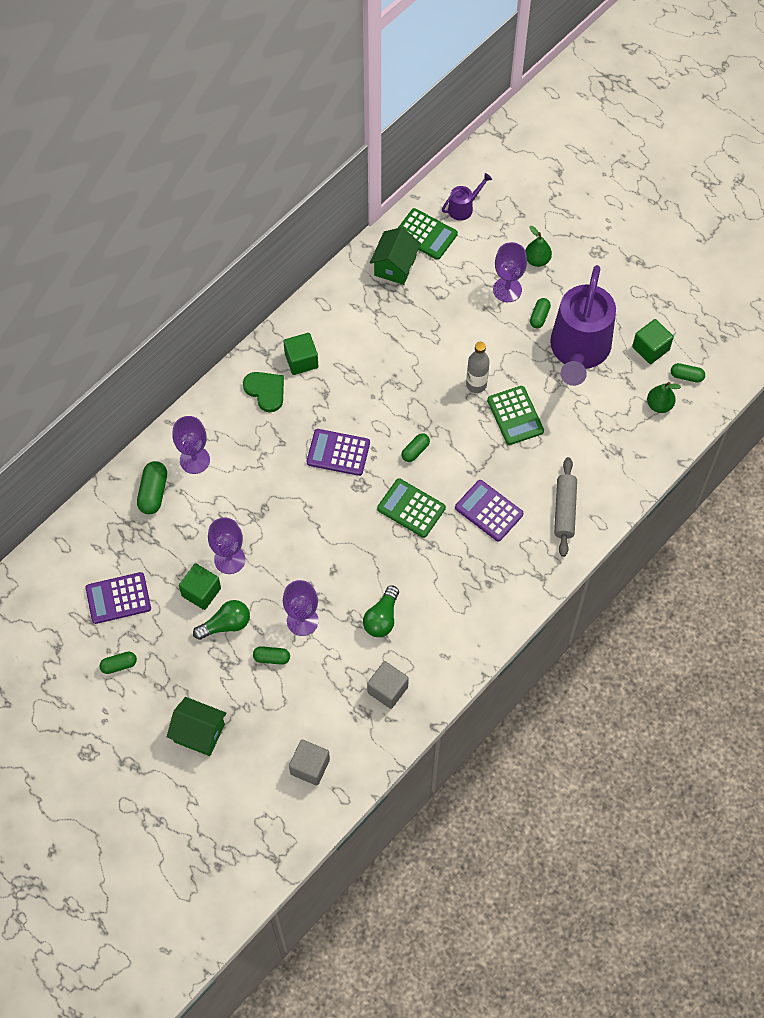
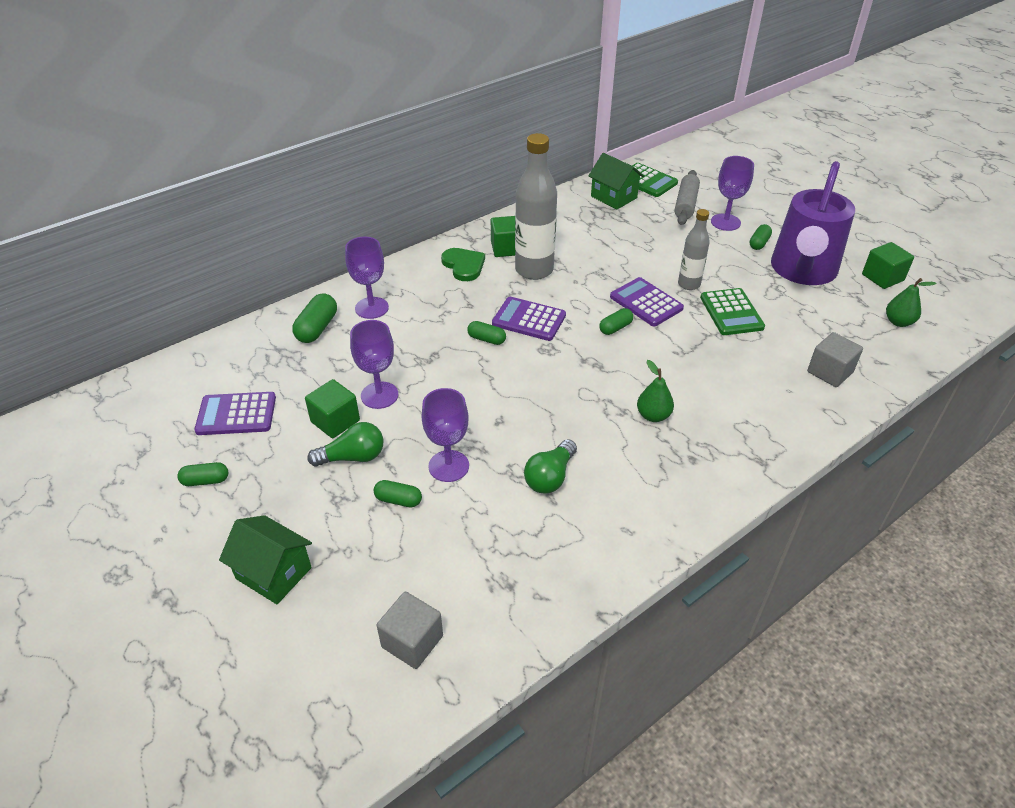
camera: 10 degrees right, 20 degrees down
(332, 387) = (534, 270): none -> grey bottle
(387, 690) = (543, 559): grey cube -> grey cube (830, 372)
(395, 266) = (614, 197): green house -> green house turned 75 degrees counterclockwise
(411, 508) = (603, 375): green calculator -> none
(464, 208) = (685, 169): purple watering can -> none
(489, 511) = (697, 389): purple calculator -> purple calculator (646, 303)
(537, 260) = (756, 206): green pear -> green pear (653, 415)
(564, 510) = (790, 399): grey rolling pin -> grey rolling pin (686, 204)
(686, 376) = (927, 303): green capsule -> green capsule (486, 339)

